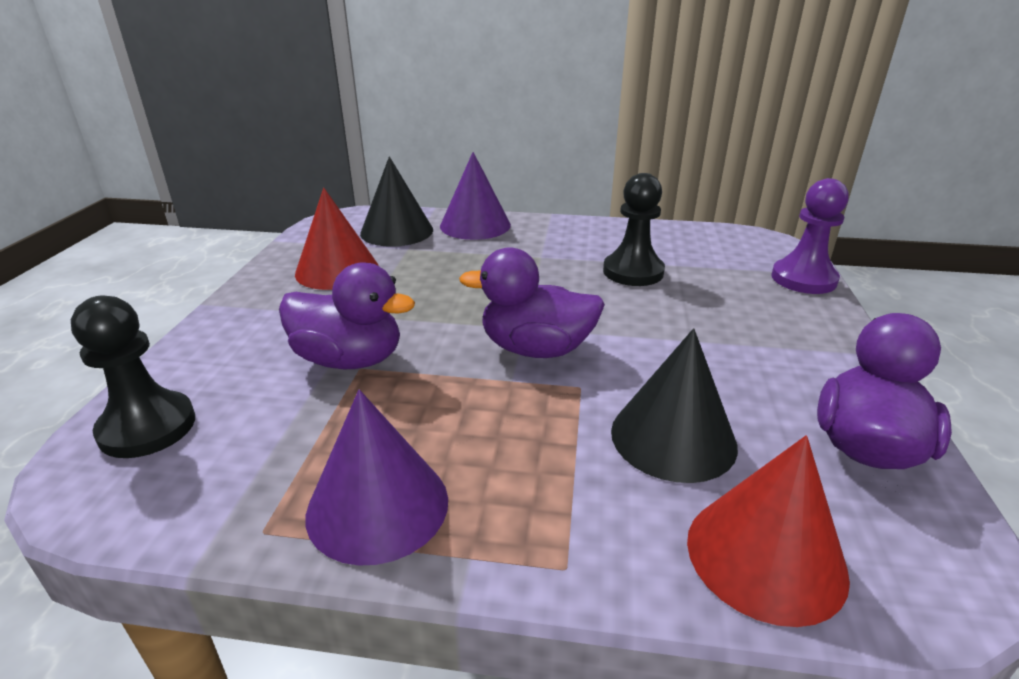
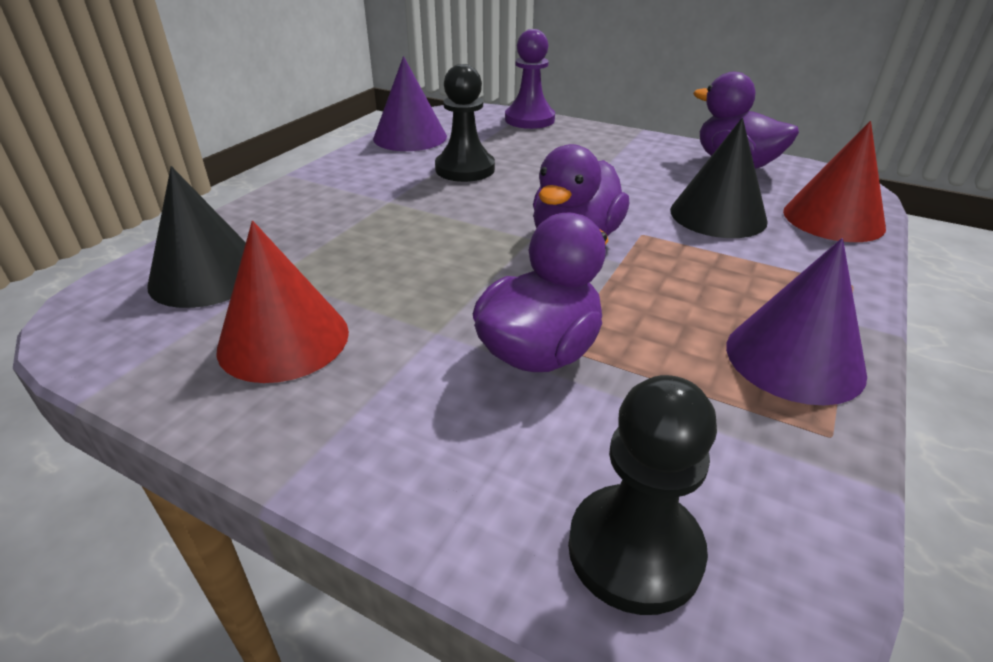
camera: 70 degrees left, 5 degrees up
(475, 225) = (262, 220): purple cone -> purple cone (410, 137)

